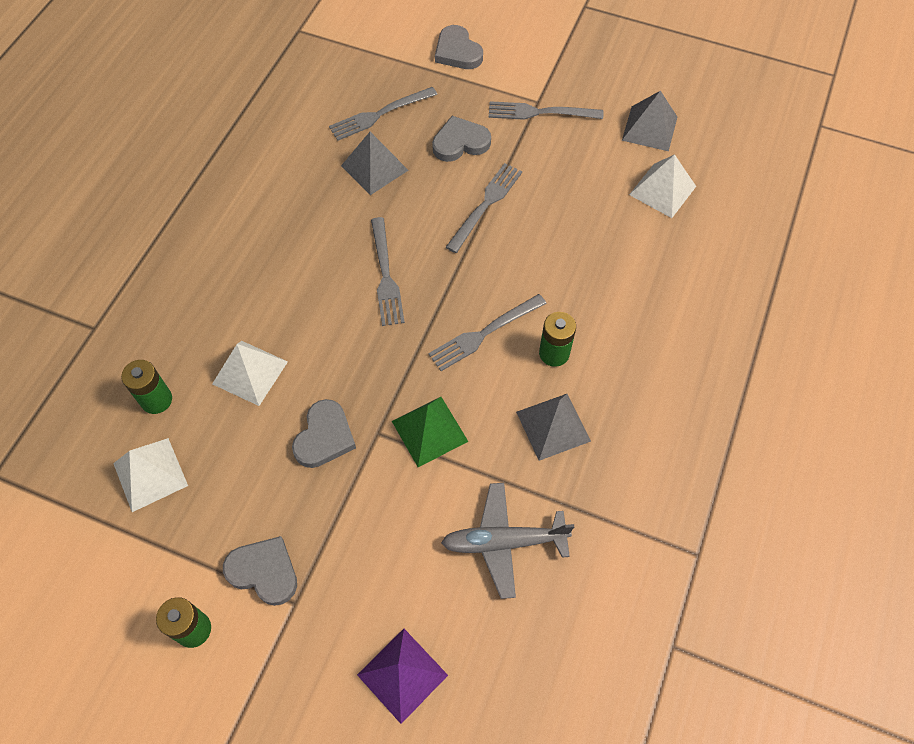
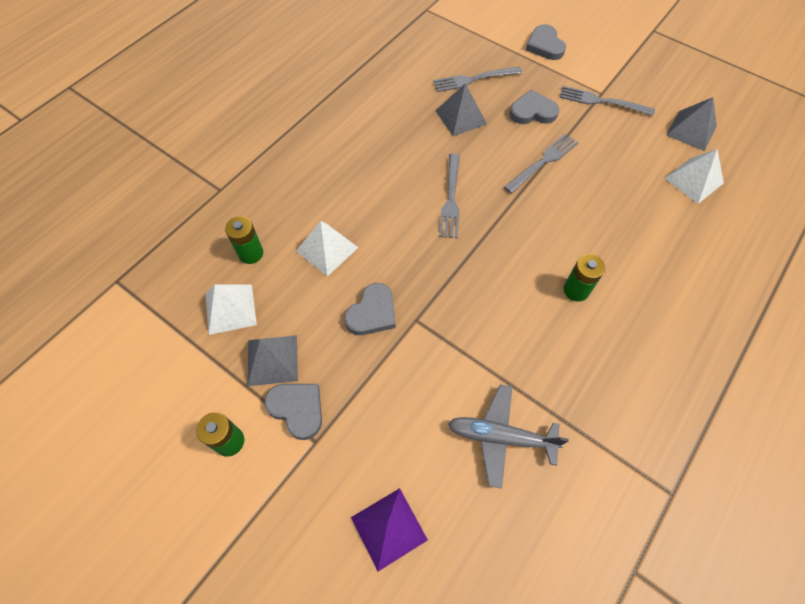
camera: 15 degrees right, 0 degrees up
(429, 431) = (458, 328): green pyramid -> none
(483, 334) = (520, 261): grey fork -> none
(553, 426) = (563, 350): grey pyramid -> grey pyramid (272, 360)

